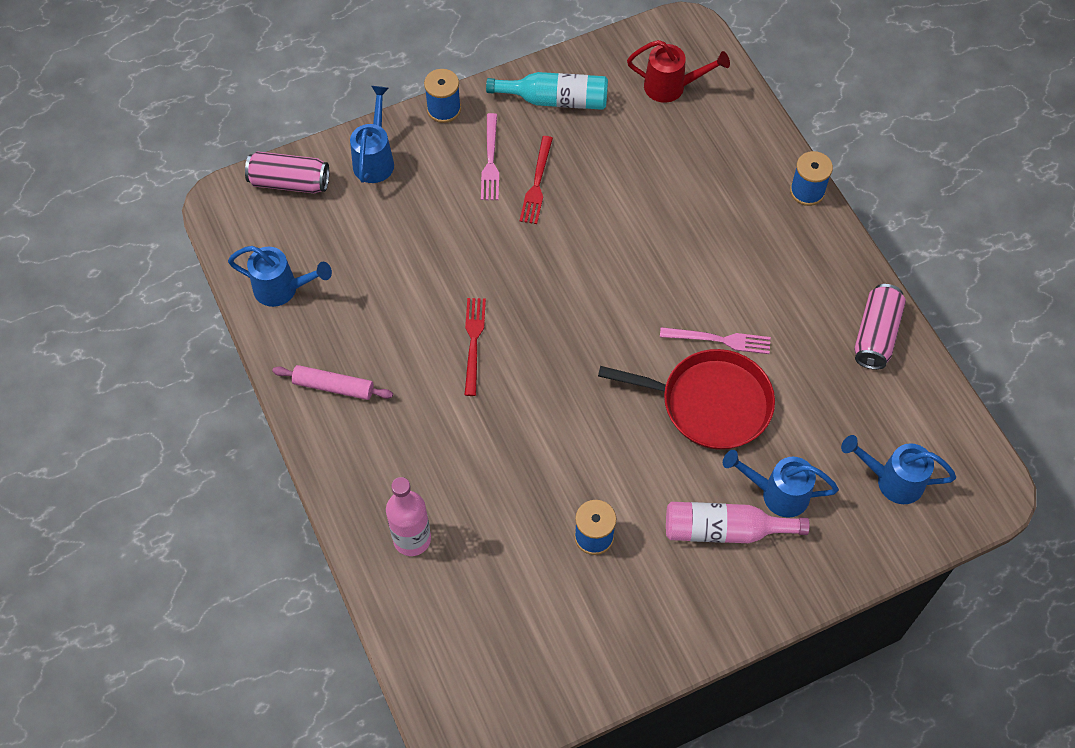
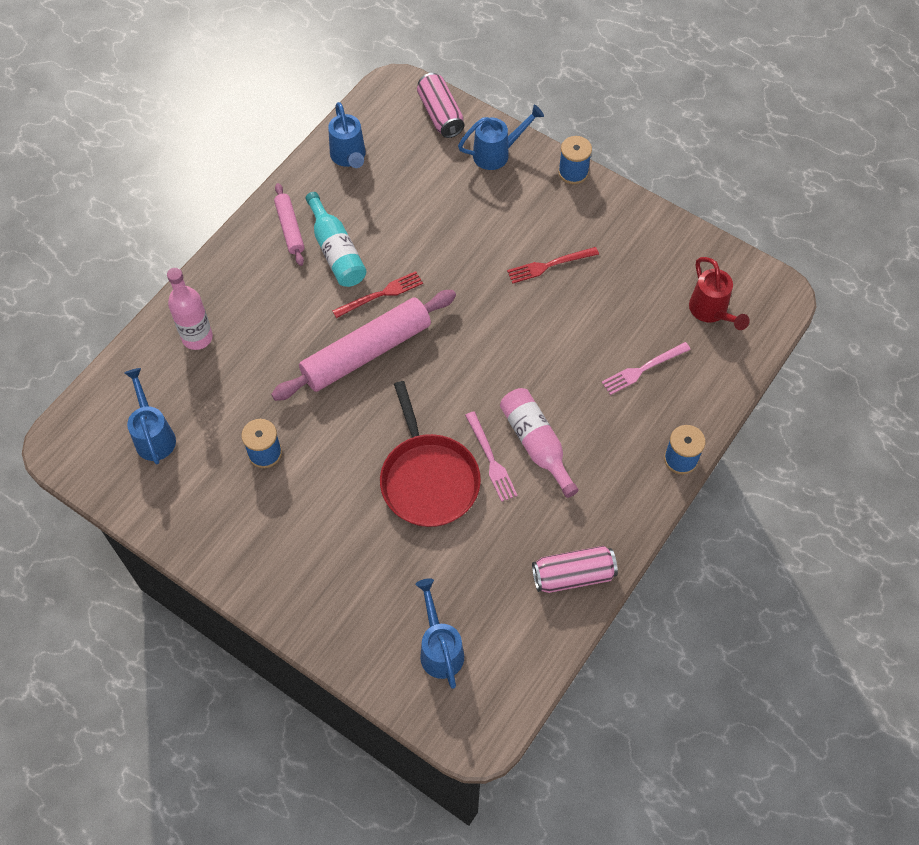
camera: 60 degrees right, 0 degrees up
(490, 160) = (548, 225): pink fork -> pink fork (643, 369)
(534, 388) = (366, 352): none -> pink rolling pin
(555, 100) = (637, 239): turquoise bottle -> turquoise bottle (336, 251)
(724, 530) = (321, 541): pink bottle -> pink bottle (536, 444)
(776, 493) = (376, 565): blue watering can -> blue watering can (154, 435)

